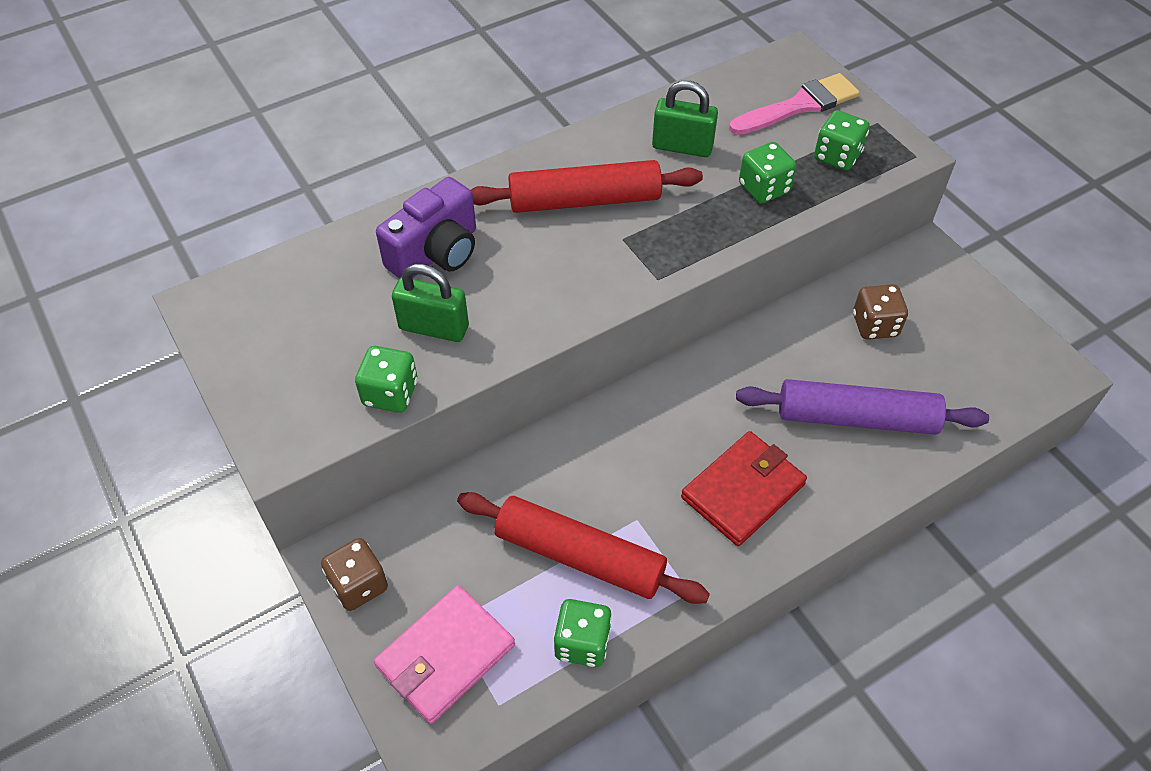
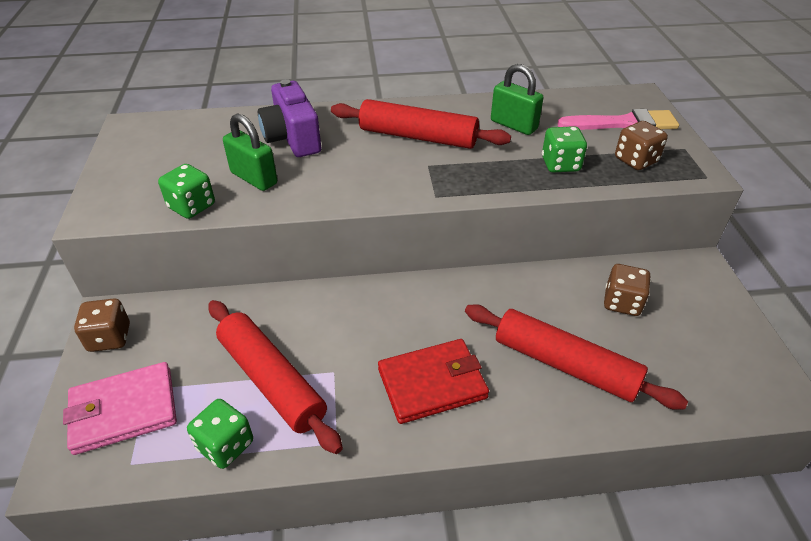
camera: 25 degrees right, 10 degrees down
(436, 253) = (292, 138): purple camera -> purple camera turned 90 degrees clockwise
(837, 156) = (635, 160): green dice -> brown dice
(856, 418) = (565, 364): purple rolling pin -> red rolling pin

